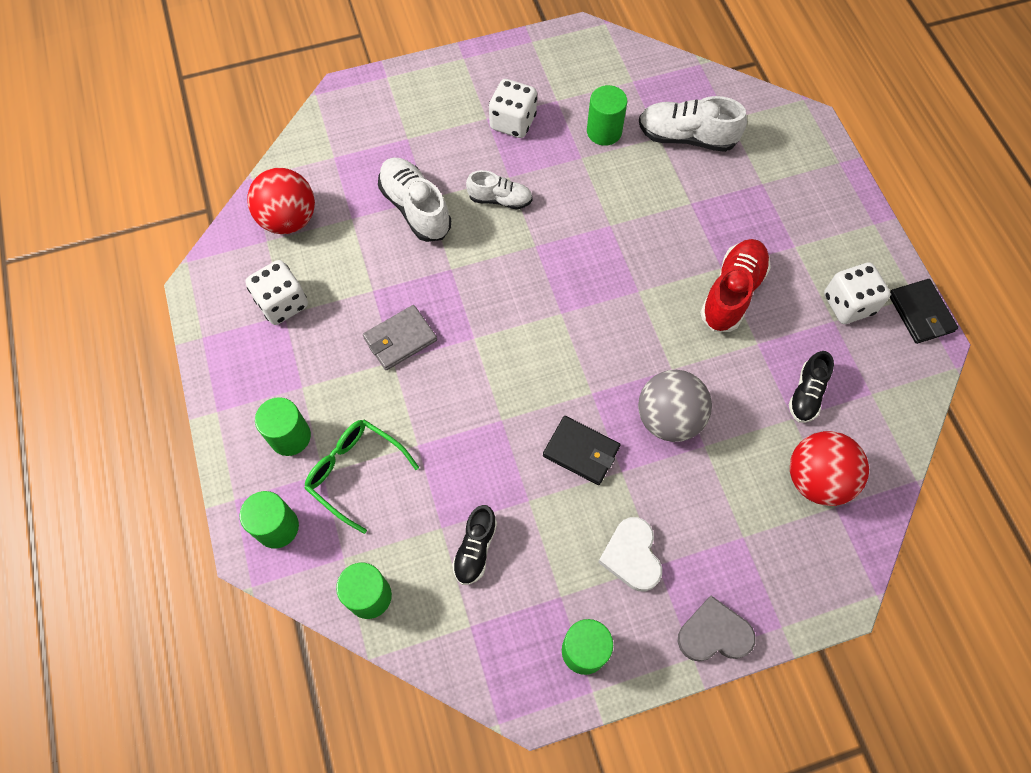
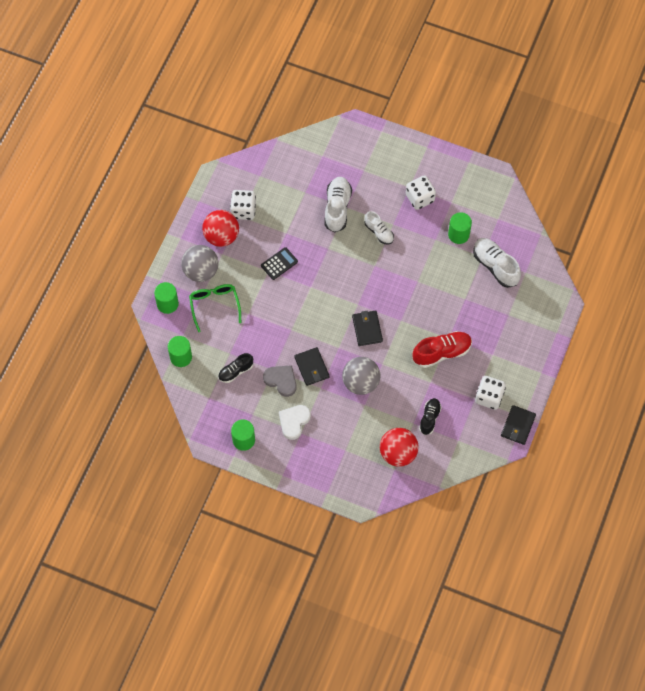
camera: 40 degrees right, 0 degrees up
(289, 219) = (277, 172): red ball -> red ball (221, 236)
(290, 436) = (201, 271): green cylinder -> grey ball
(400, 339) = (279, 263): grey wallet -> black calculator
(606, 337) = (367, 329): none -> black wallet
(714, 633) = (298, 474): grey heart -> grey heart (281, 380)
(806, 394) = (429, 418): black shoe -> black shoe turned 135 degrees clockwise

